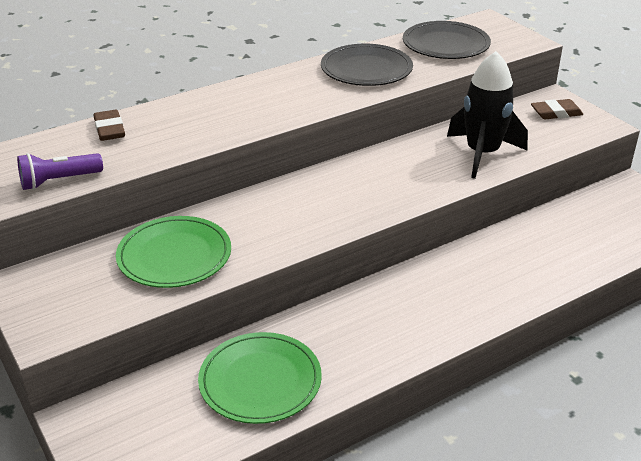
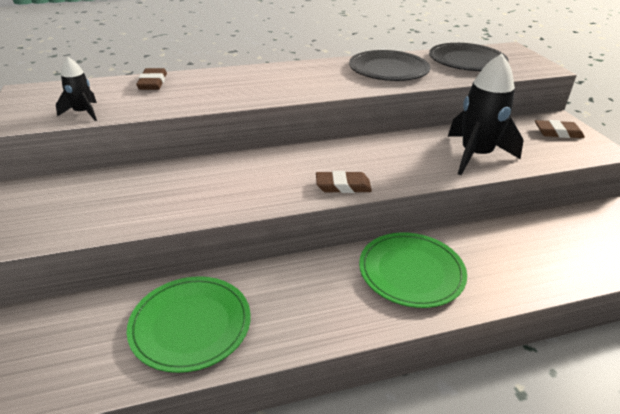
camera: 15 degrees right, 0 degrees up
(59, 181) = (83, 113): purple flashlight -> black rocket
(174, 256) = (159, 193): green plate -> green plate (411, 272)
(363, 212) = (343, 186): none -> brown eraser

